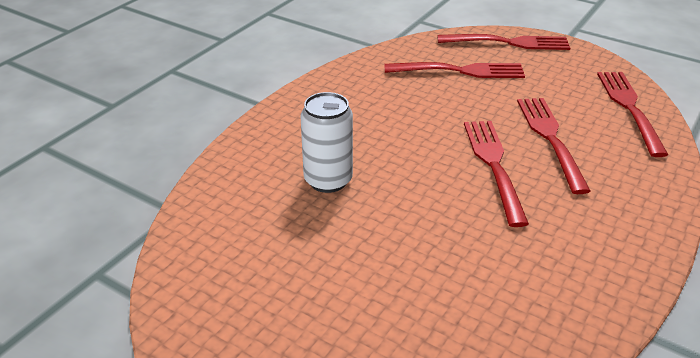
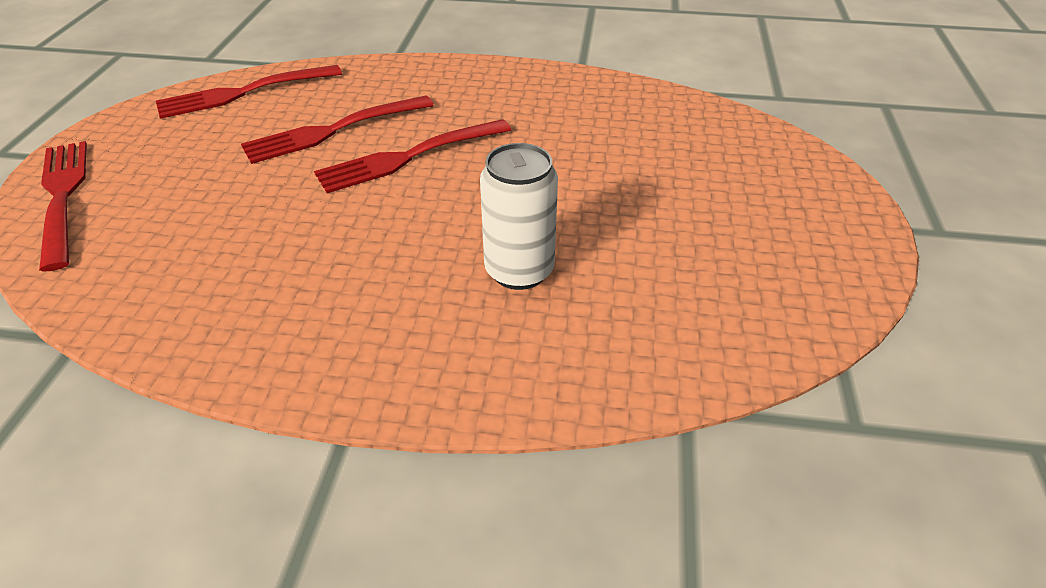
camera: 115 degrees left, 5 degrees up
(459, 71) = (171, 225): red fork -> none

